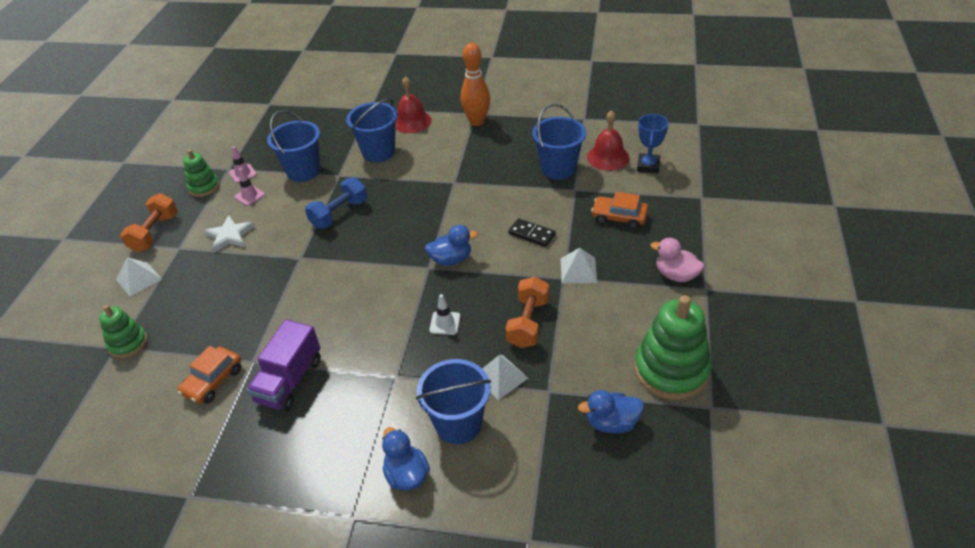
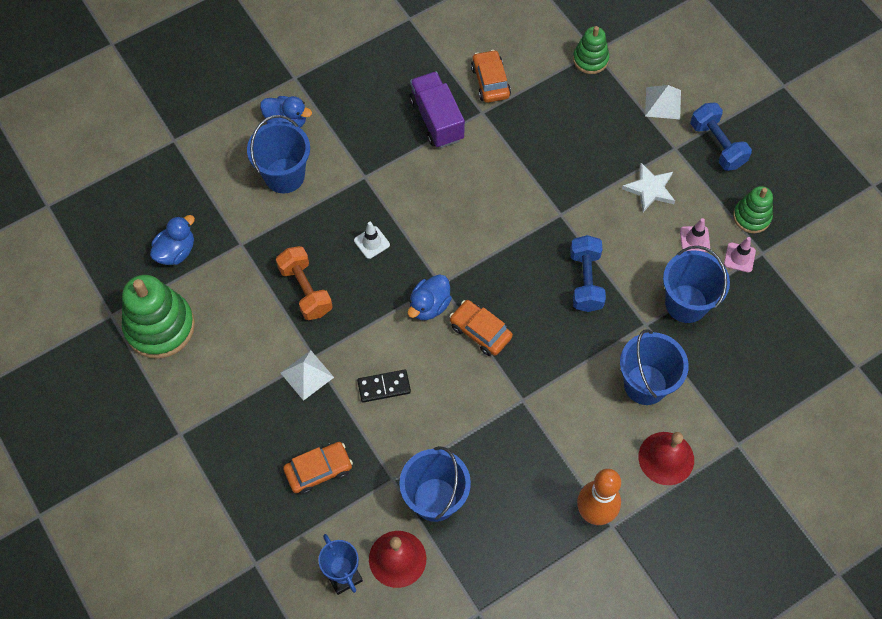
camera: 135 degrees right, 20 degrees up
(155, 233) = (717, 145): orange dumbbell -> blue dumbbell
(436, 227) = (480, 331): none -> orange car
(500, 377) = (286, 230): white pyramid -> none
(676, 275) = (216, 432): pink duck -> none

